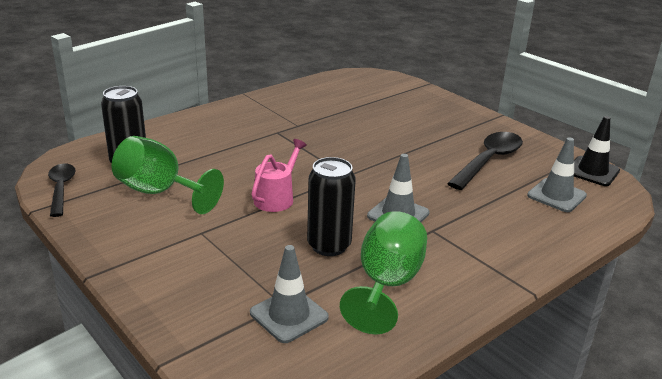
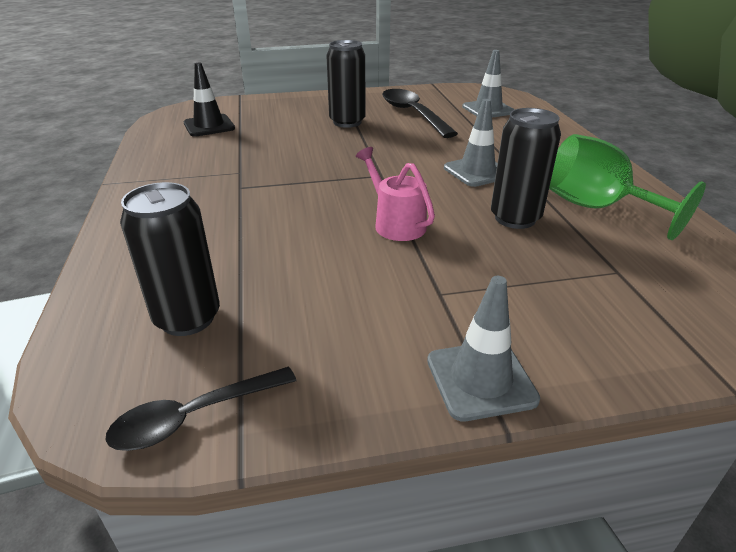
camera: 60 degrees left, 5 degrees up
(61, 189) = (194, 416): black spoon -> black spoon turned 45 degrees counterclockwise
(159, 192) = (307, 306): green goblet -> none
(289, 315) = (640, 272): grey traffic cone -> grey traffic cone (481, 379)
(431, 137) = (347, 122): none -> black can
(592, 171) = (461, 90): black traffic cone -> black traffic cone (209, 126)

